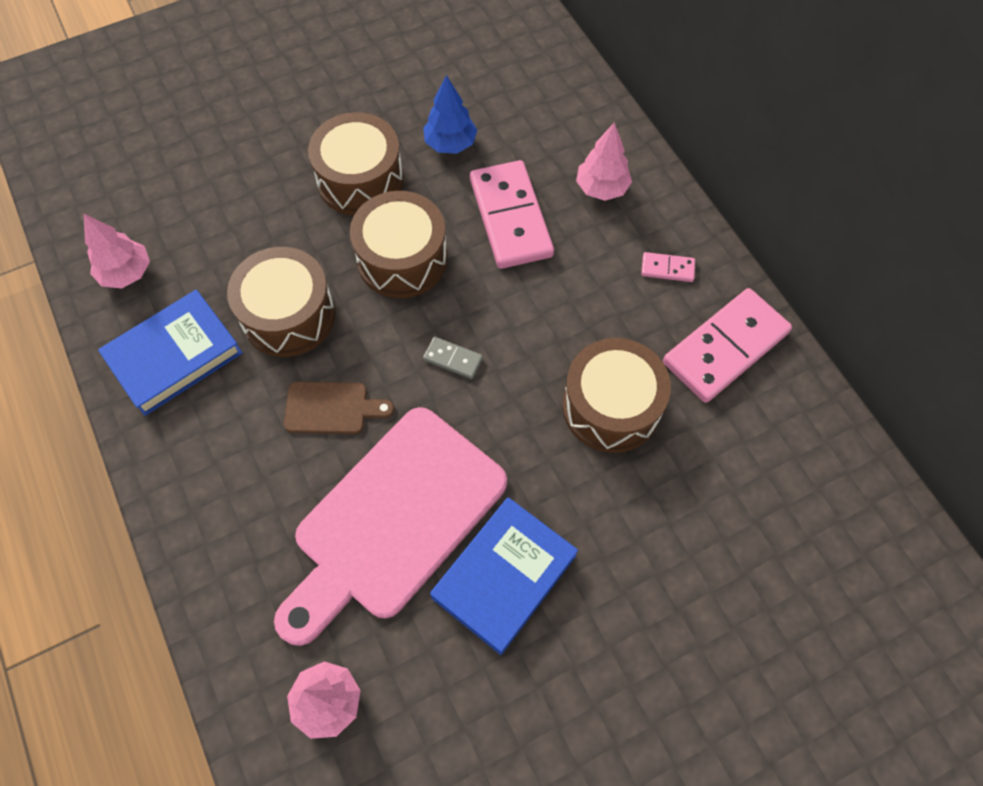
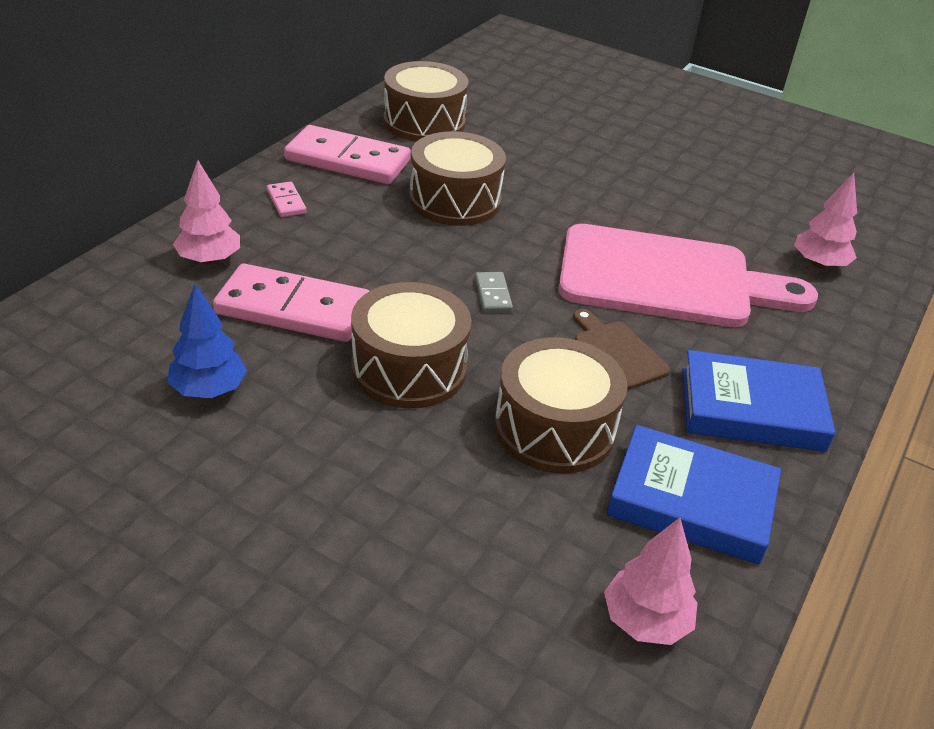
camera: 125 degrees left, 25 degrees down
(360, 180) = (321, 449): brown drum -> brown drum (424, 122)
(504, 576) = (642, 214): blue book -> blue book (751, 409)
(510, 217) = (293, 309): pink domino -> pink domino turned 60 degrees clockwise

